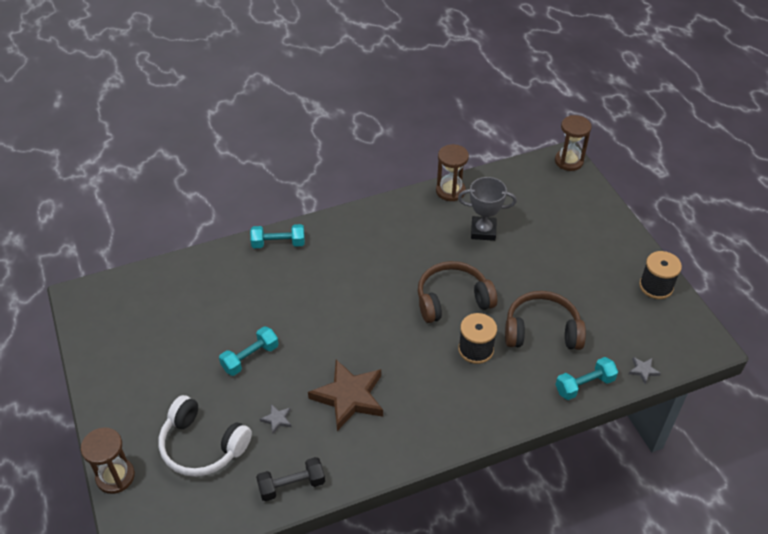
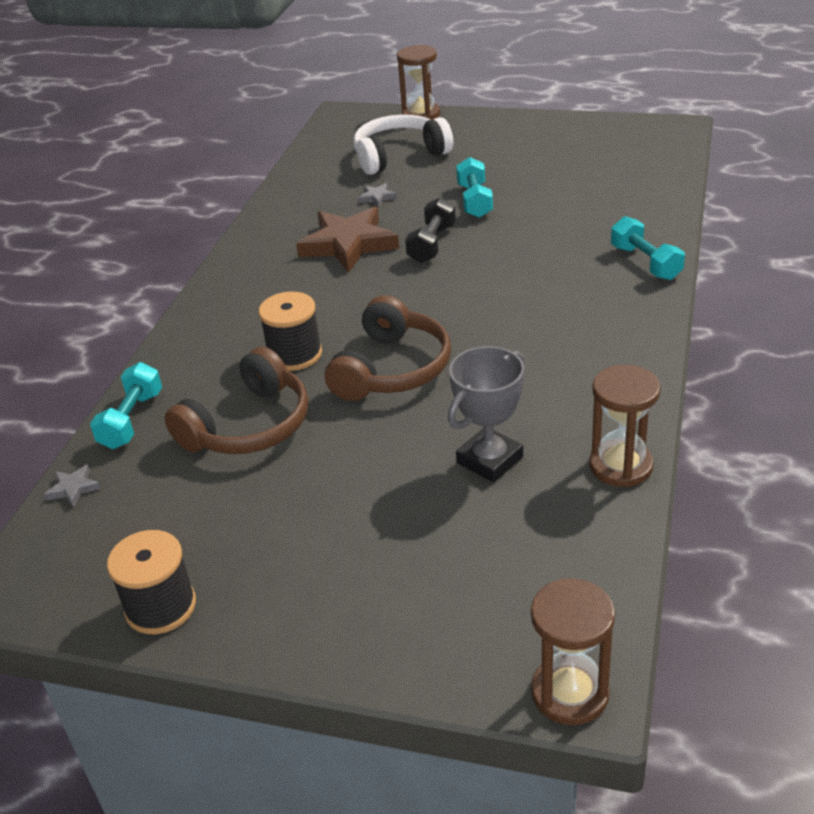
camera: 130 degrees right, 10 degrees down
(278, 243) = (645, 263): turquoise dumbbell -> turquoise dumbbell turned 60 degrees counterclockwise
(291, 485) = (297, 188): black dumbbell -> black dumbbell (432, 244)

